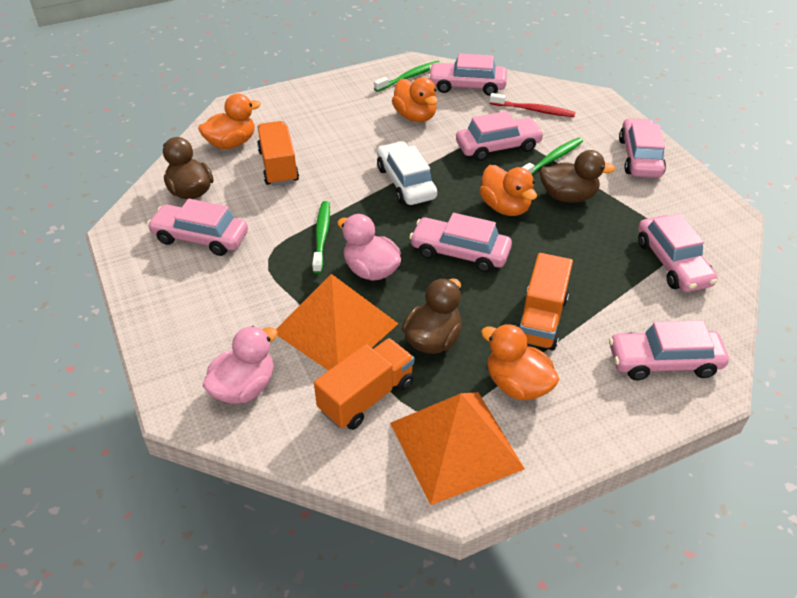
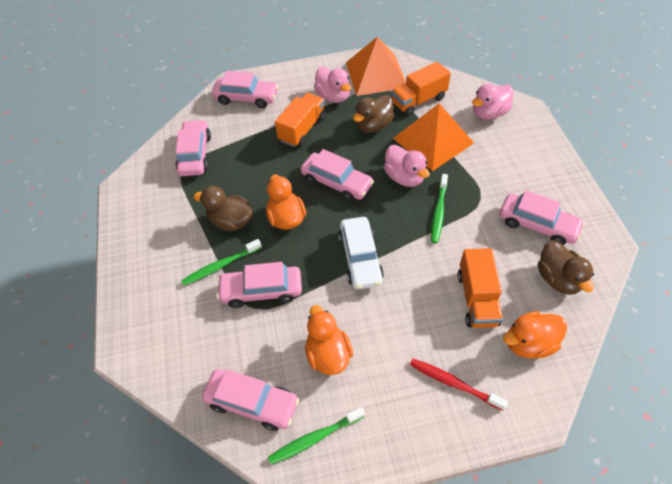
camera: 165 degrees left, 10 degrees up
(517, 384) = (333, 96): orange duck -> pink duck
(533, 110) = (200, 341): red toothbrush -> red toothbrush (453, 383)
(640, 157) = (144, 255): pink car -> none

